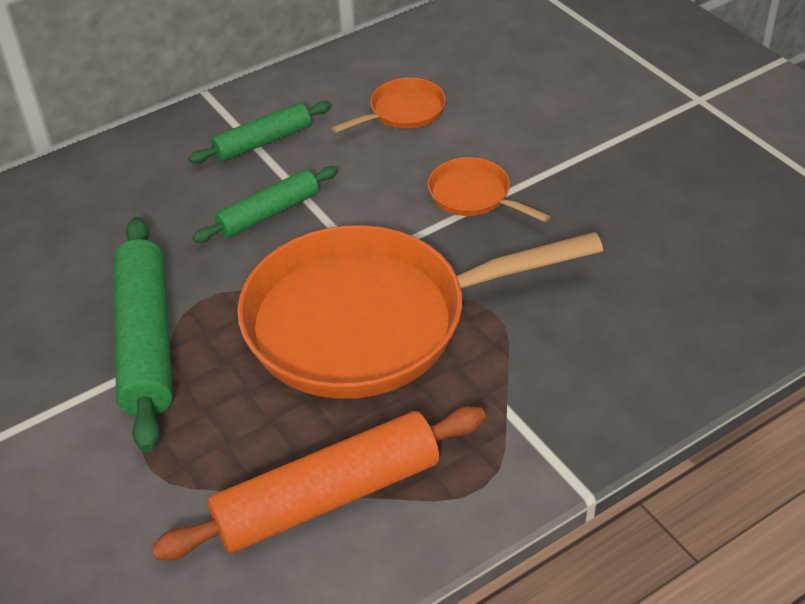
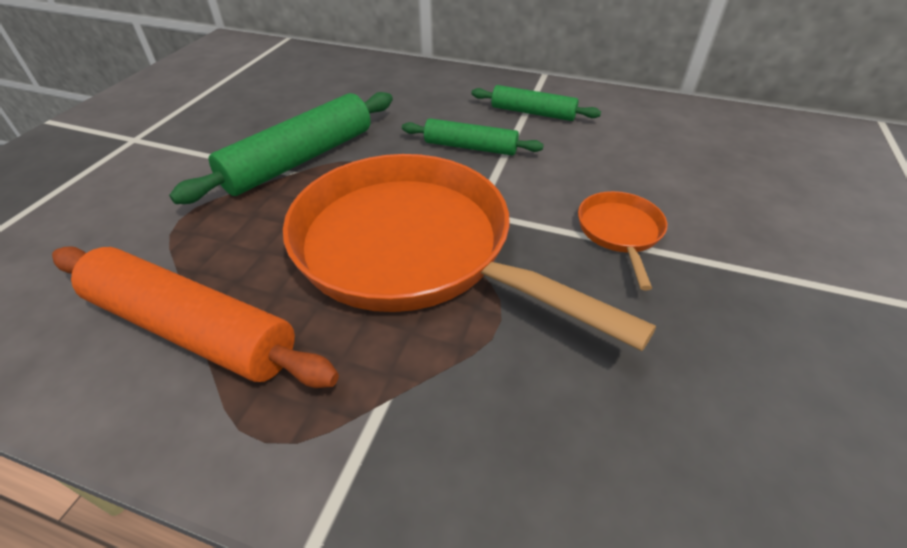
camera: 50 degrees right, 0 degrees up
(403, 112) = (651, 151): orange pan -> none

